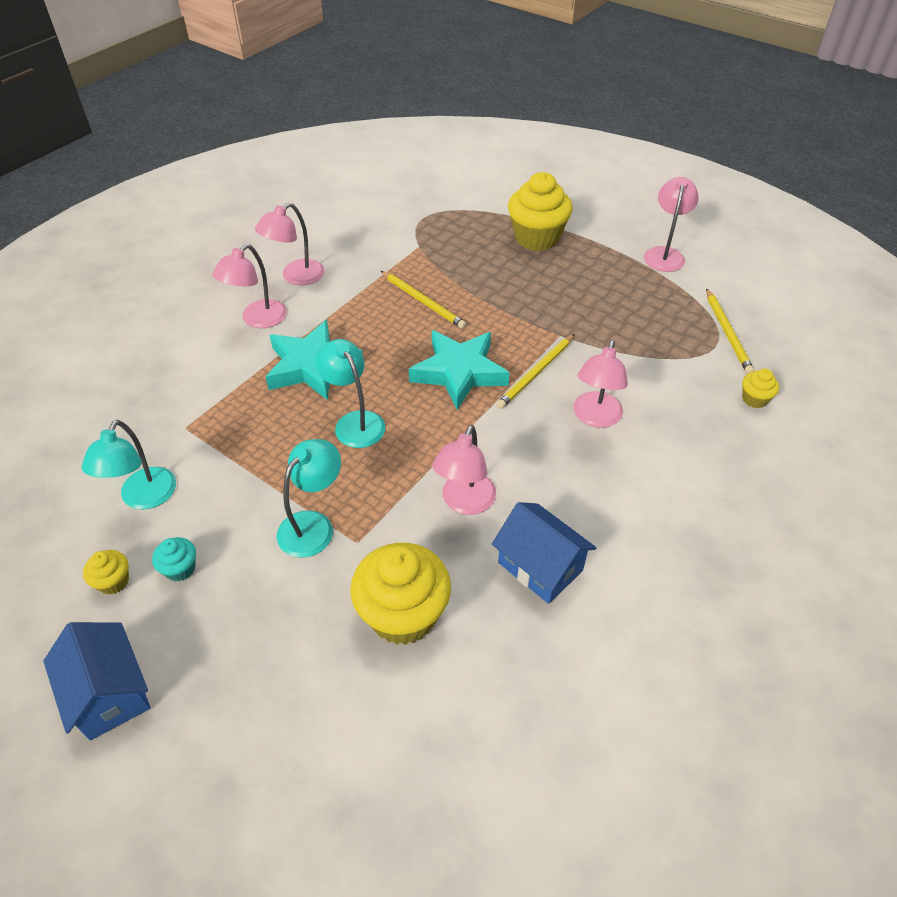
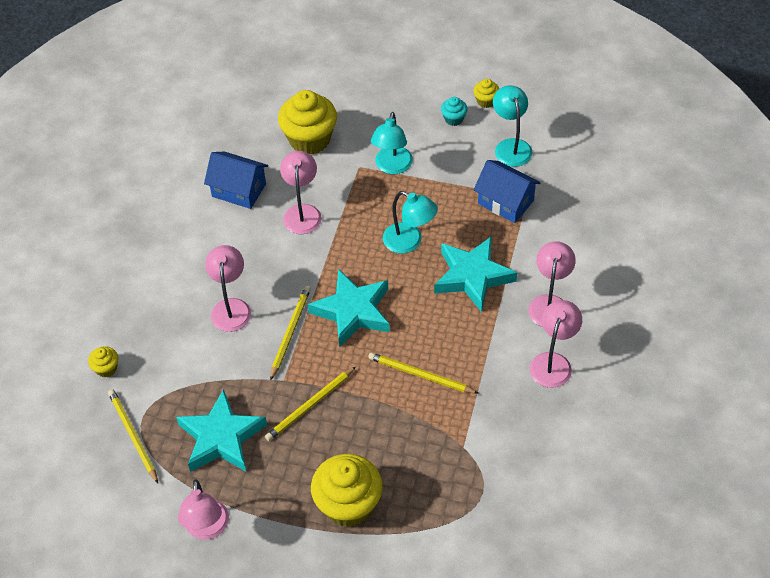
camera: 160 degrees right, 5 degrees up
(109, 693) = (441, 59): blue house -> blue house (505, 202)
(541, 308) = (310, 406): none -> yellow pencil
(637, 308) = (221, 437): none -> turquoise star

